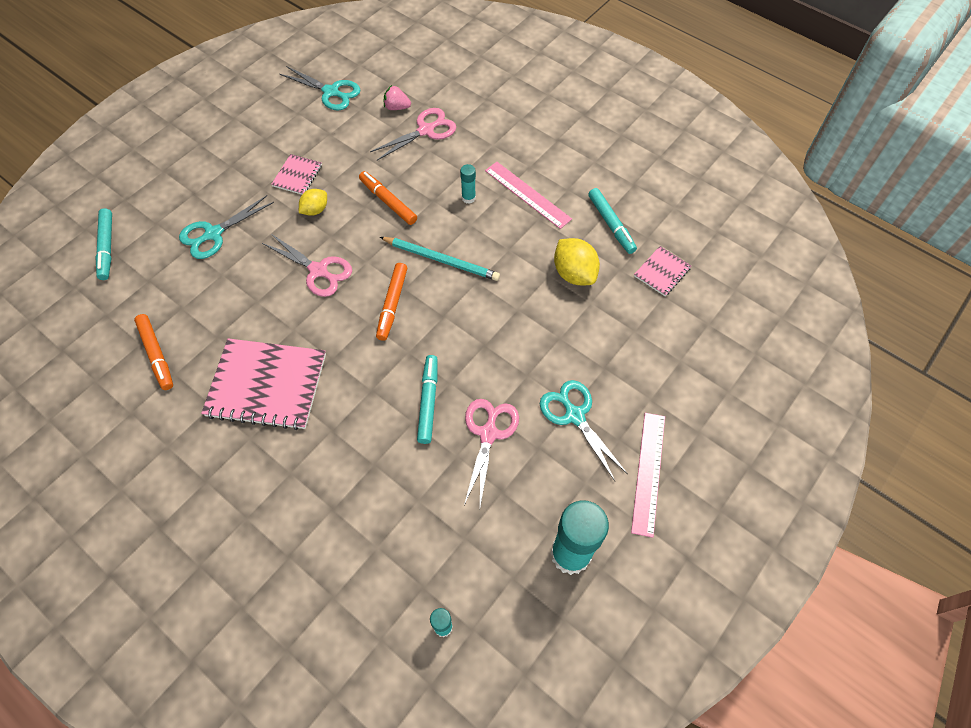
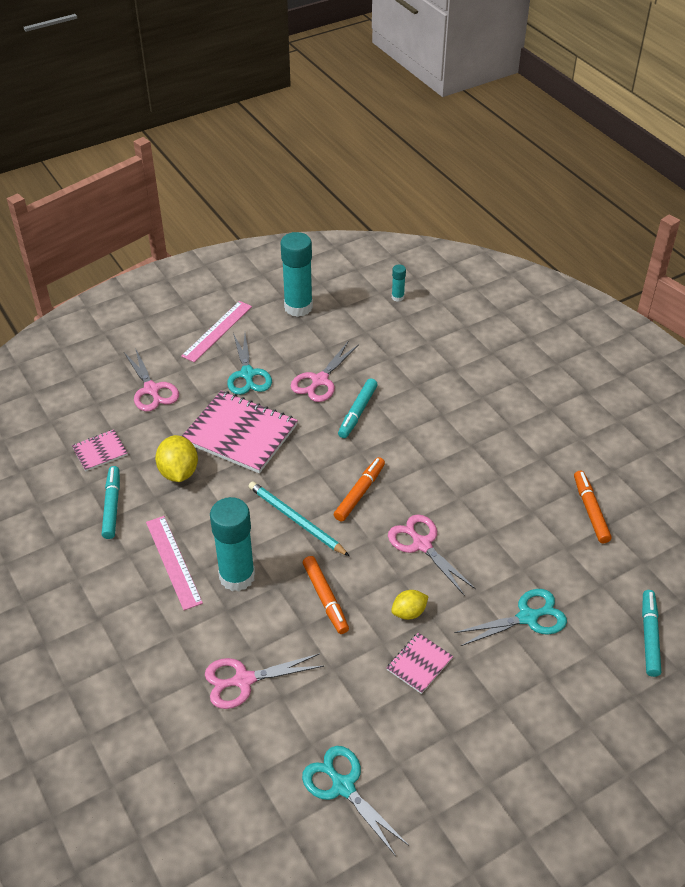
camera: 160 degrees left, 15 degrees down
(267, 385) = (491, 459): pink notebook -> pink notebook (240, 433)
(397, 107) = (264, 729): pink strawberry -> none
(468, 198) = (237, 576): turquoise glue stick -> turquoise glue stick, size x2.21
(664, 359) = (151, 389): none -> pink scissors

